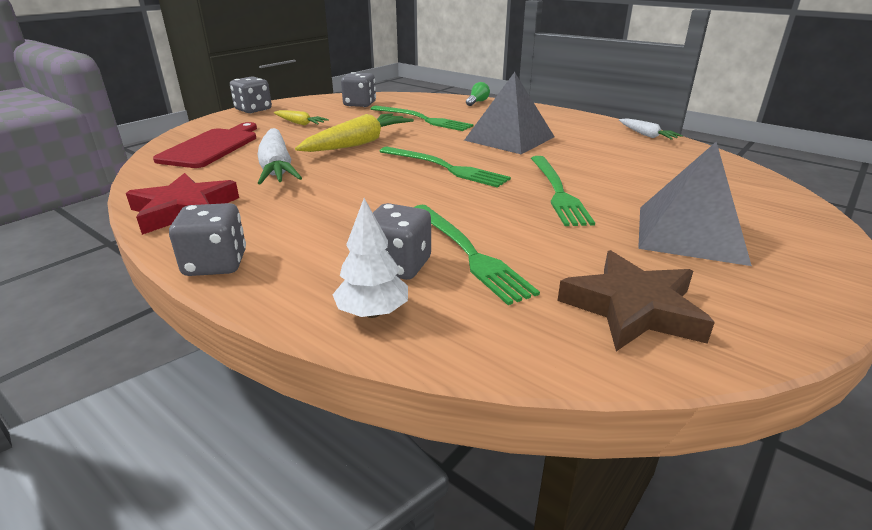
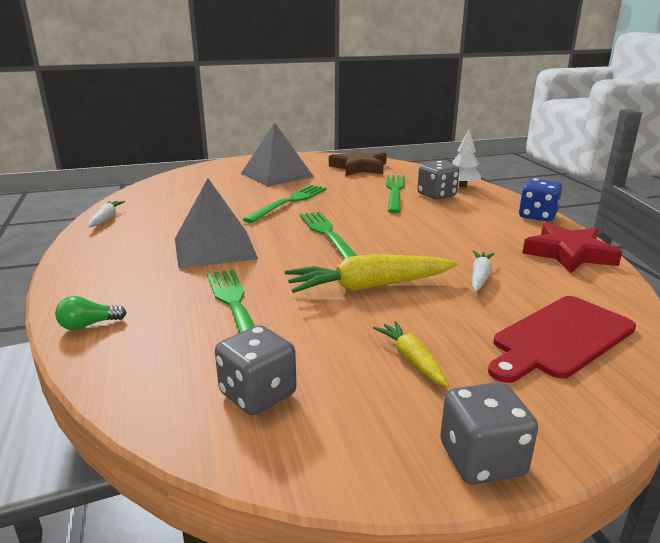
camera: 145 degrees left, 5 degrees down
(215, 264) = (537, 216): grey dice -> blue dice
(277, 168) = (480, 276): white carrot -> white carrot, size x0.54

